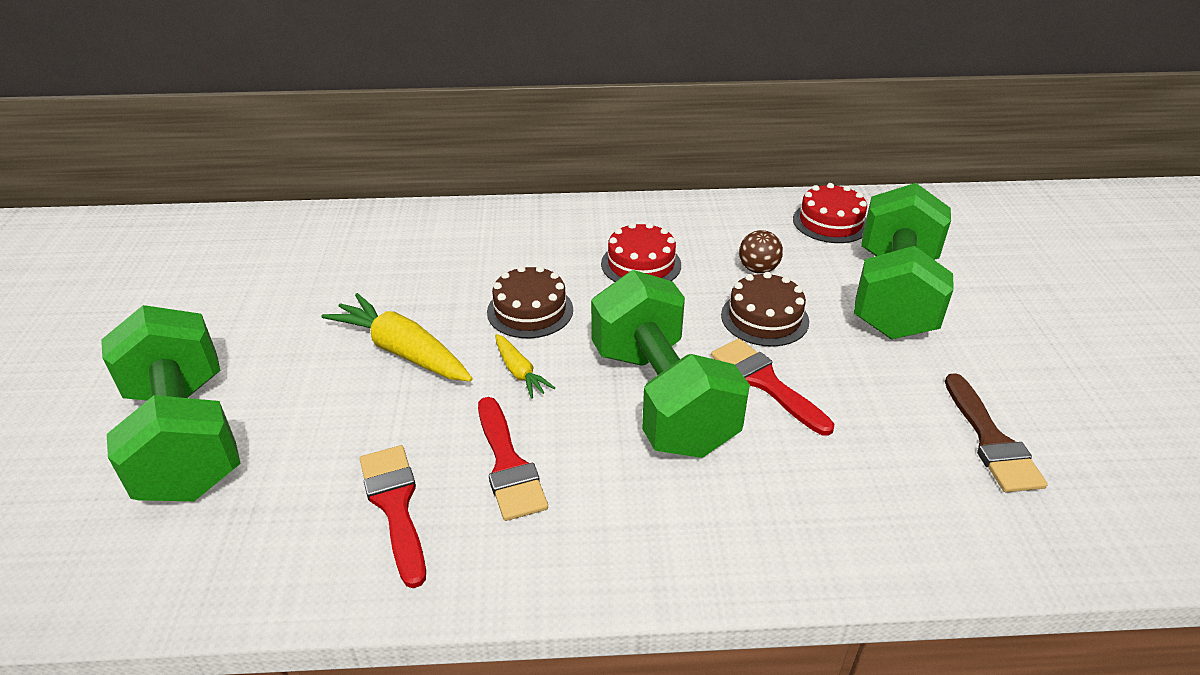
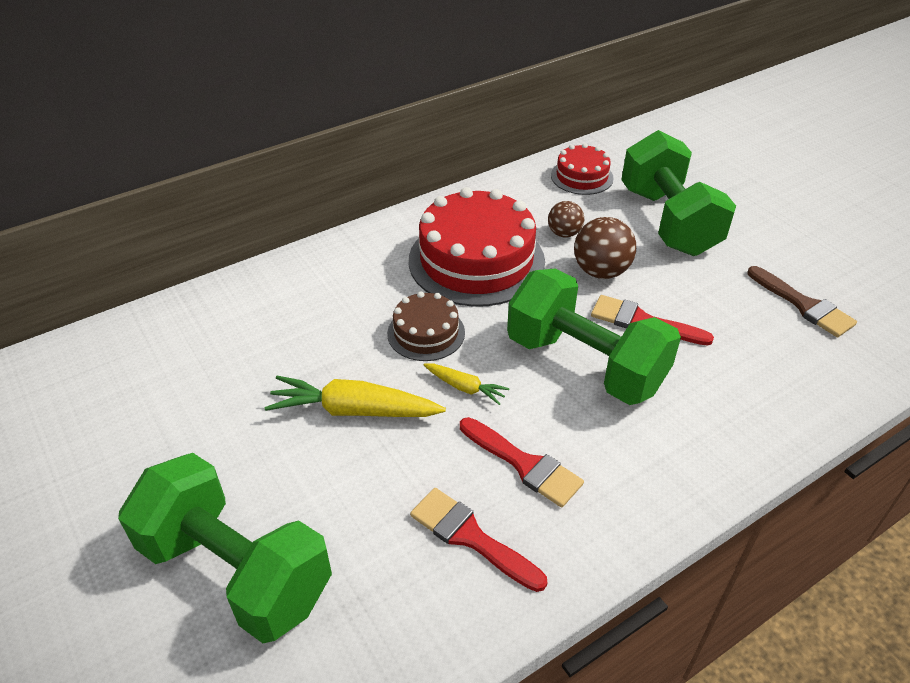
camera: 30 degrees left, 5 degrees up
(641, 264) = (476, 260): red cake -> red cake, size x1.93
(764, 318) = (601, 271): brown cake -> brown ball

